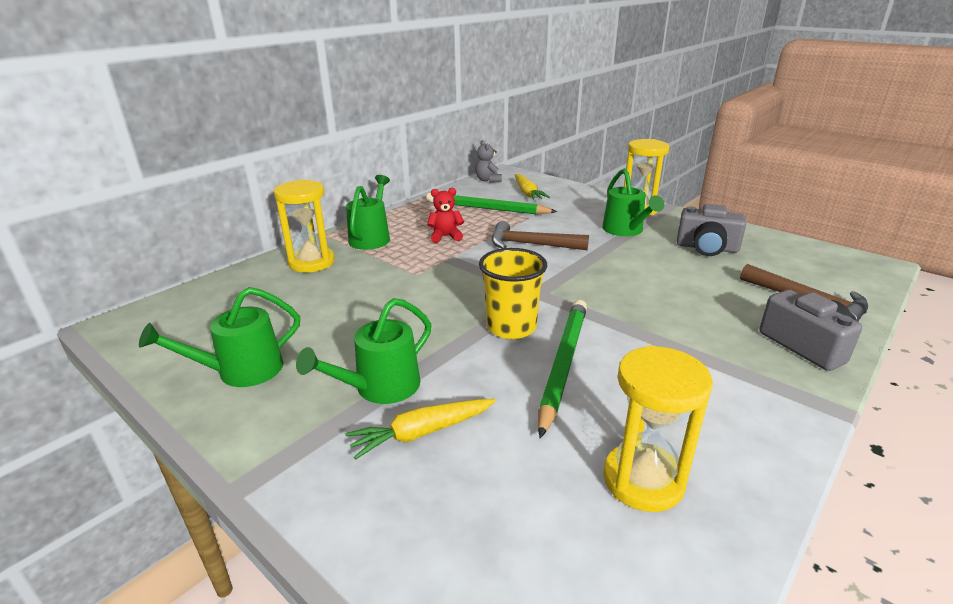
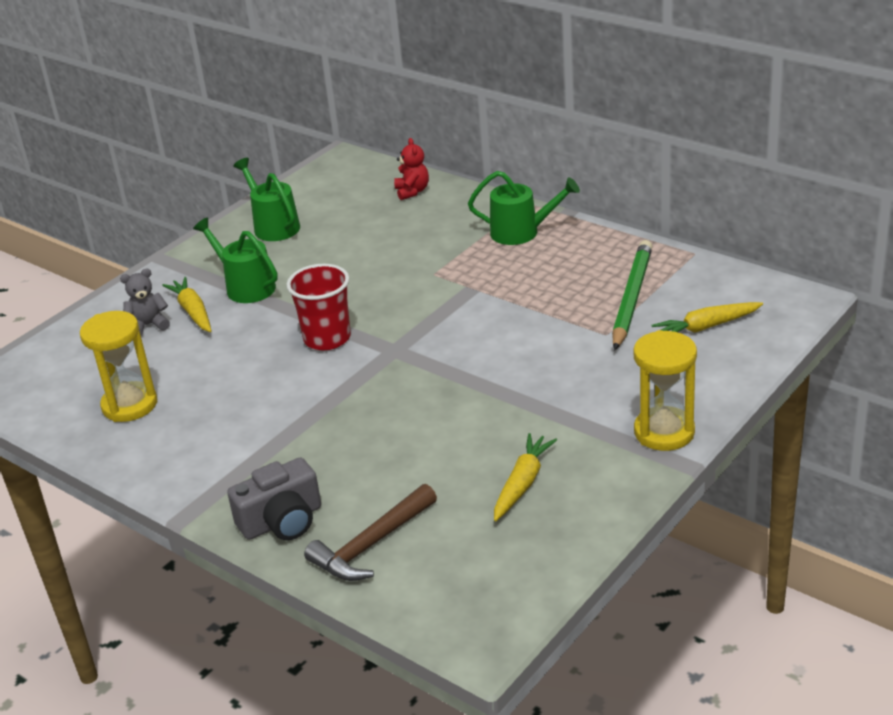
camera: 90 degrees right, 5 degrees up
(311, 262) = (455, 211): yellow hourglass -> none
(445, 236) = (531, 278): red teddy bear -> red teddy bear (412, 191)
(488, 180) = (755, 288): grey teddy bear -> grey teddy bear (148, 325)
(511, 327) = (327, 338): yellow cup -> red cup
(531, 244) = (515, 340): brown hammer -> none
(564, 363) = (267, 369): green pencil -> none
(625, 230) = (573, 415): green watering can -> none
(707, 248) = (522, 483): grey camera -> yellow carrot

